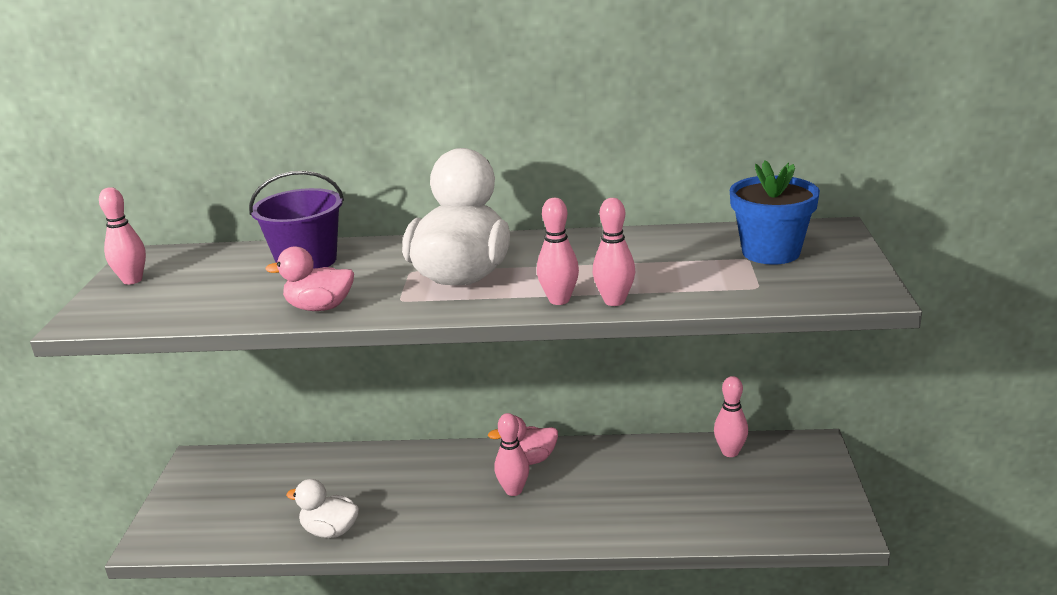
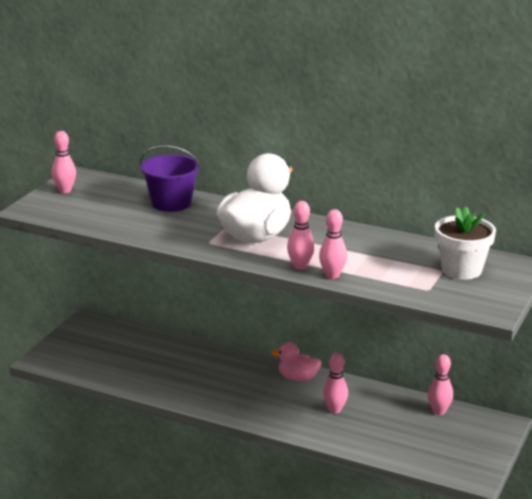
camera: 20 degrees right, 0 degrees up
(320, 307) = (160, 235): pink duck -> none
(330, 531) = (148, 384): white duck -> none
(513, 490) = (275, 393): pink bowling pin -> pink bowling pin (334, 410)
(771, 252) = (461, 270): blue flower pot -> white flower pot

